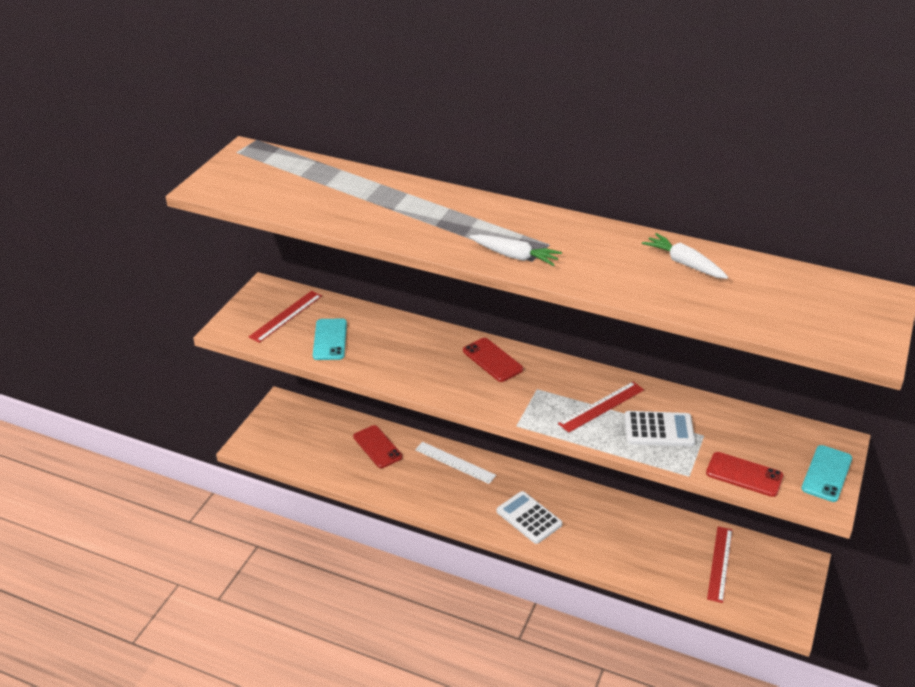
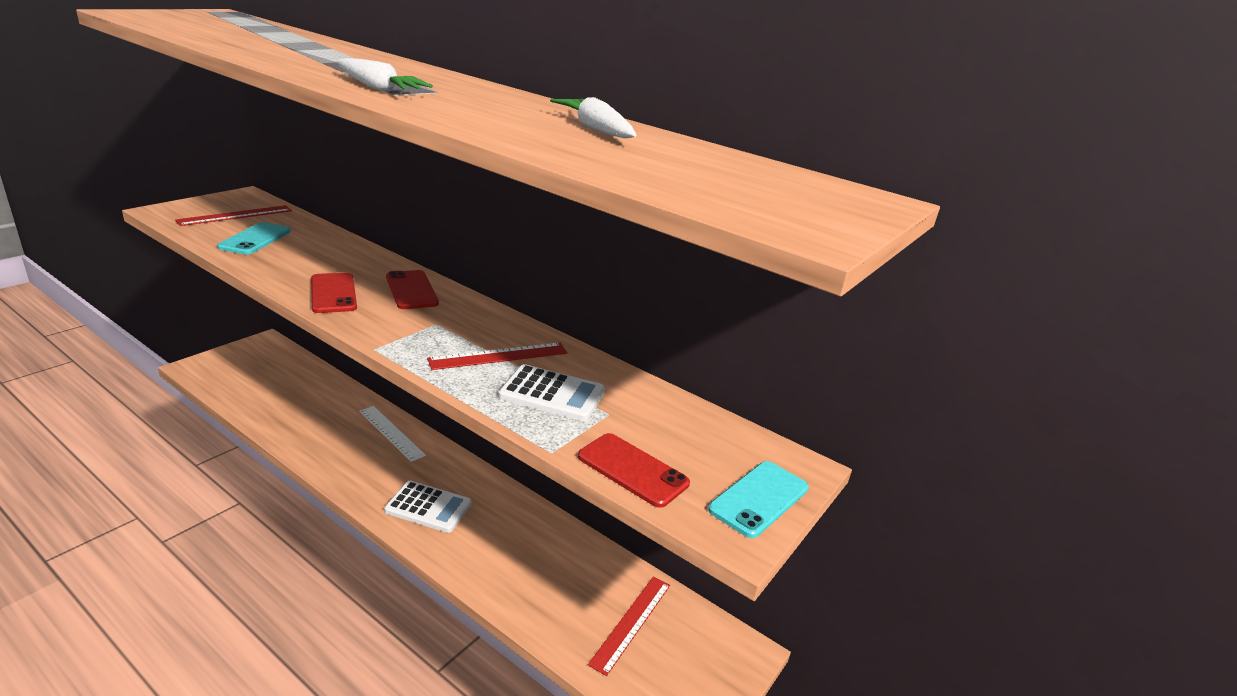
camera: 10 degrees right, 10 degrees down
(377, 447) = (323, 399): red phone -> red phone (333, 293)
(529, 518) = (428, 507): white calculator -> white calculator turned 135 degrees clockwise

